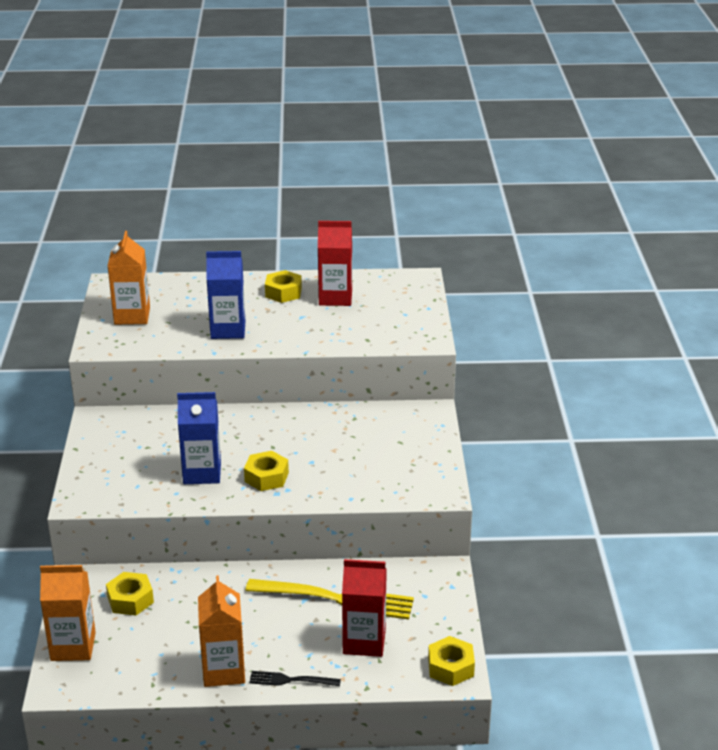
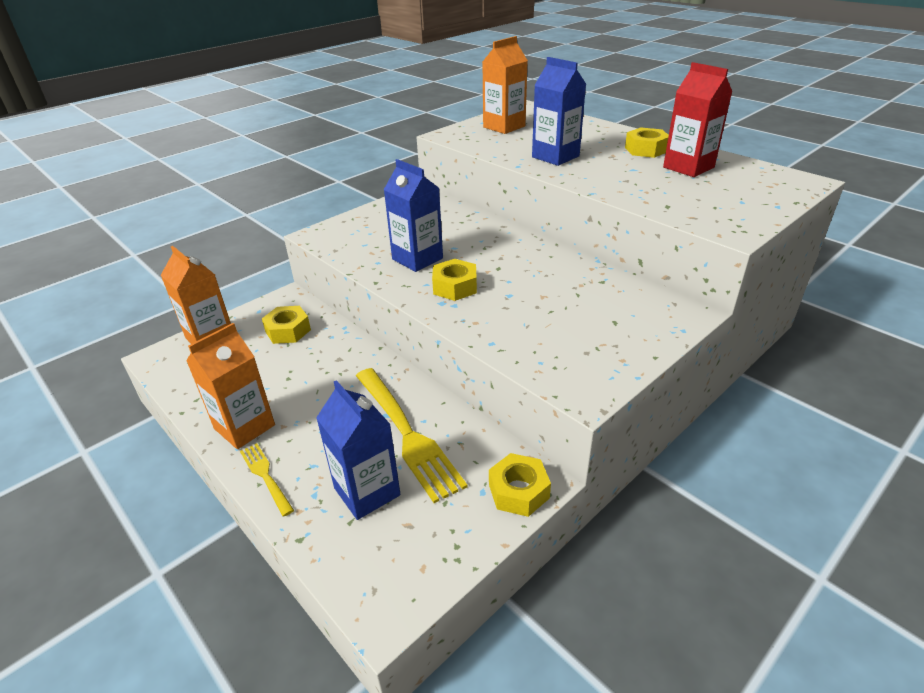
camera: 50 degrees right, 5 degrees up
(291, 680) = (265, 476): black fork -> yellow fork
(364, 641) = (367, 491): red carton -> blue carton
(451, 667) = (393, 592): yellow nut -> yellow nut (518, 491)

